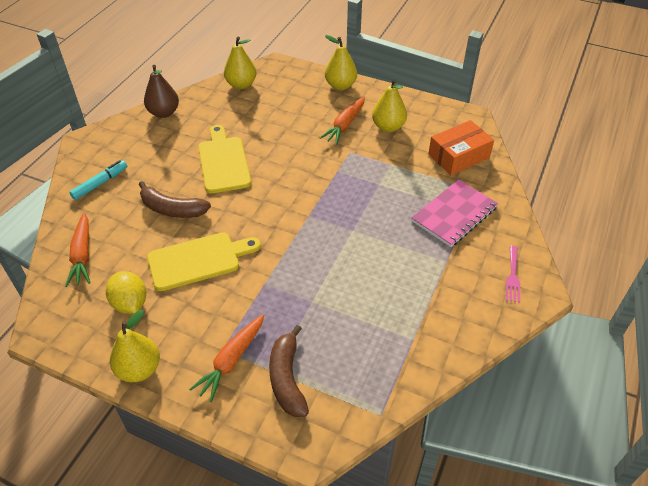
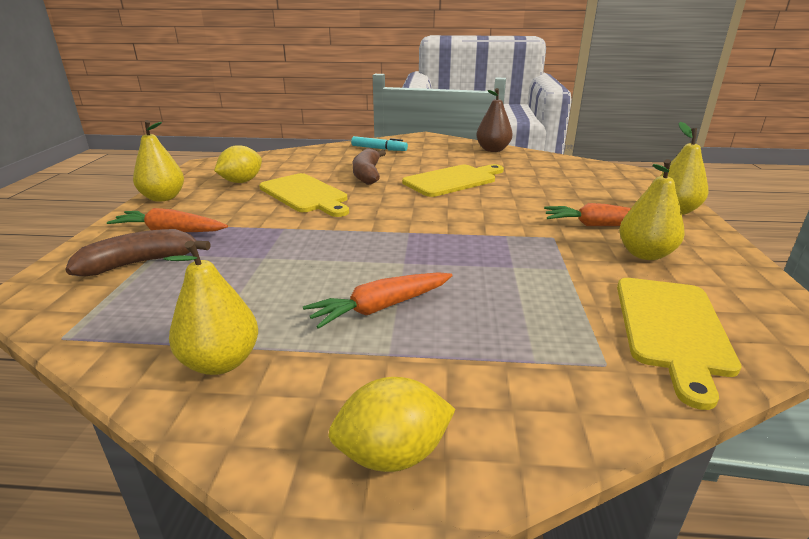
camera: 70 degrees right, 20 degrees down
(82, 255) = (292, 159): orange carrot -> orange carrot (380, 308)
(241, 84) = (582, 167): yellow pear -> yellow pear (221, 362)
(454, 214) = (512, 346): pink notebook -> none
(458, 156) = (672, 329): orange box -> yellow cutting board
(512, 276) = (392, 454): pink fork -> yellow lemon

